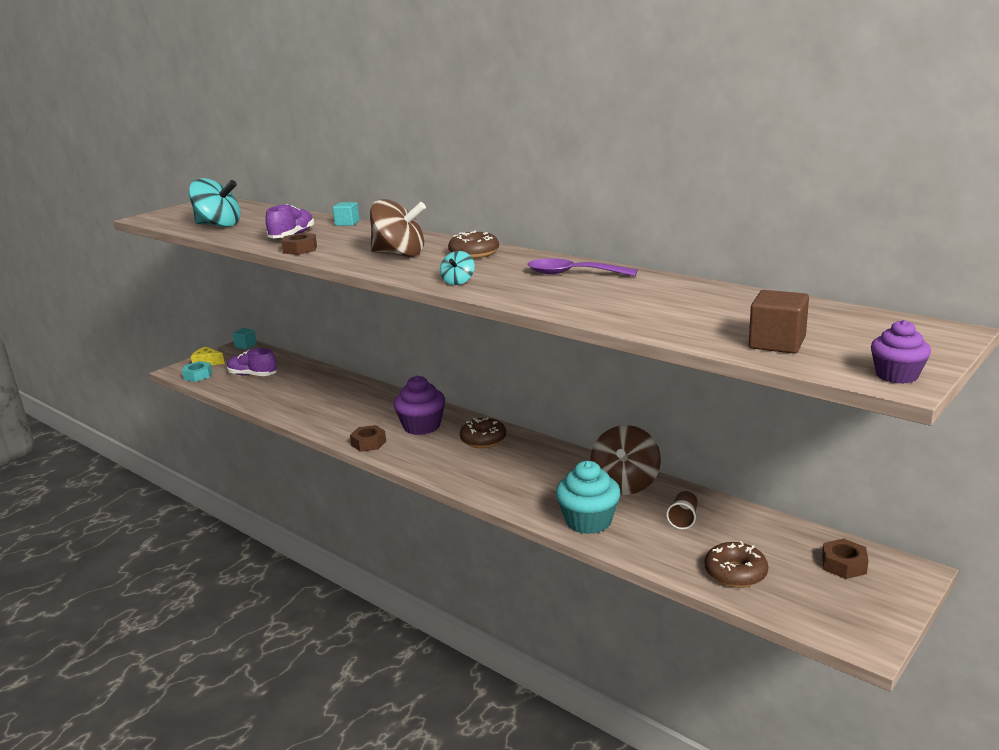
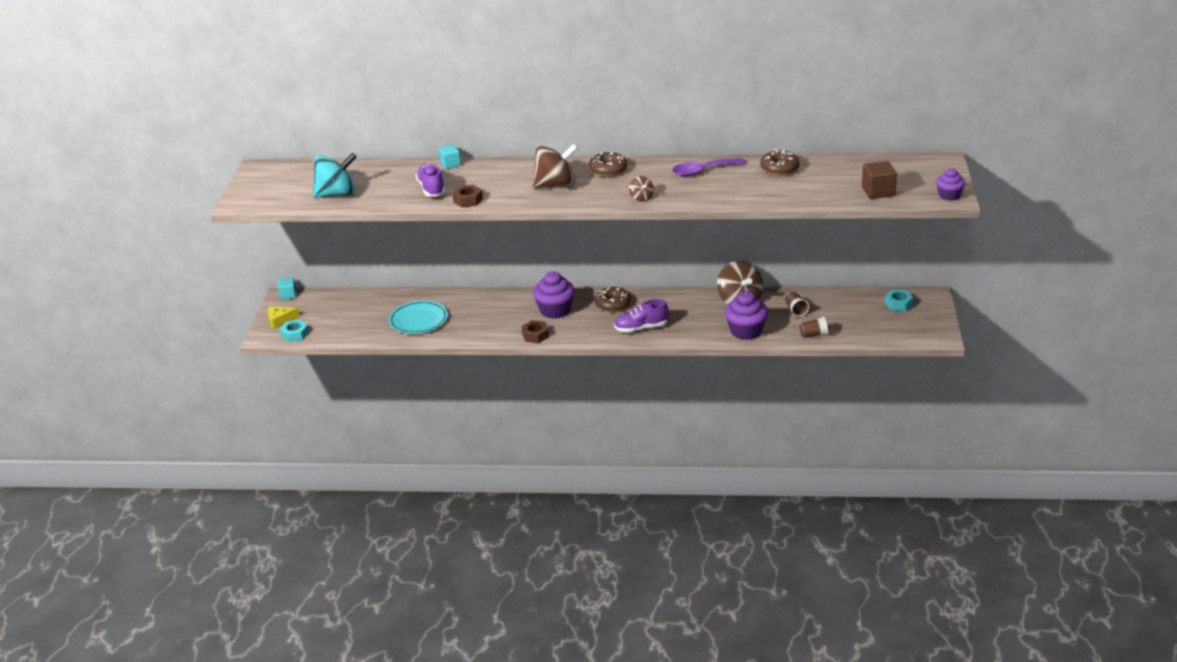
camera: 35 degrees left, 10 degrees up
(253, 375) = (346, 318): purple shoe -> purple shoe (641, 328)
(299, 395) = (418, 320): none -> turquoise plate
(458, 282) = (641, 198): turquoise spinning top -> brown spinning top
(588, 521) = (746, 331): turquoise cupcake -> purple cupcake
(670, 559) = (813, 335): none -> brown cup
(735, 573) = (852, 329): brown donut -> brown donut (779, 169)
(844, 565) = (898, 304): brown nut -> turquoise nut

